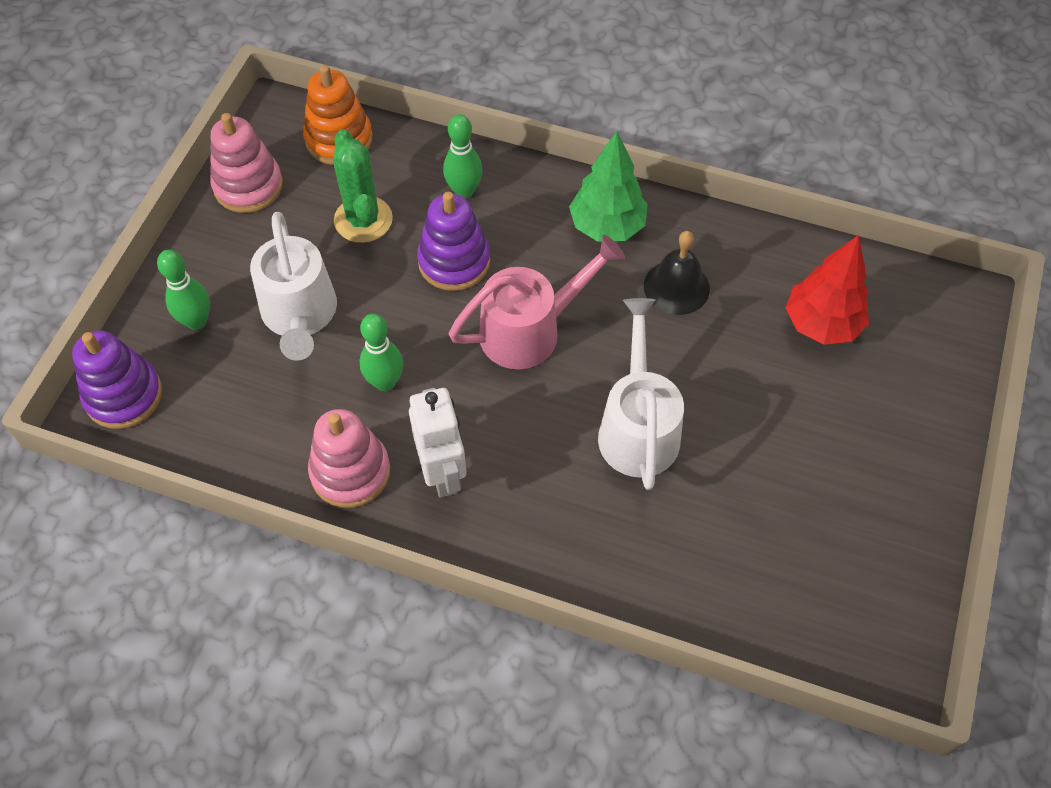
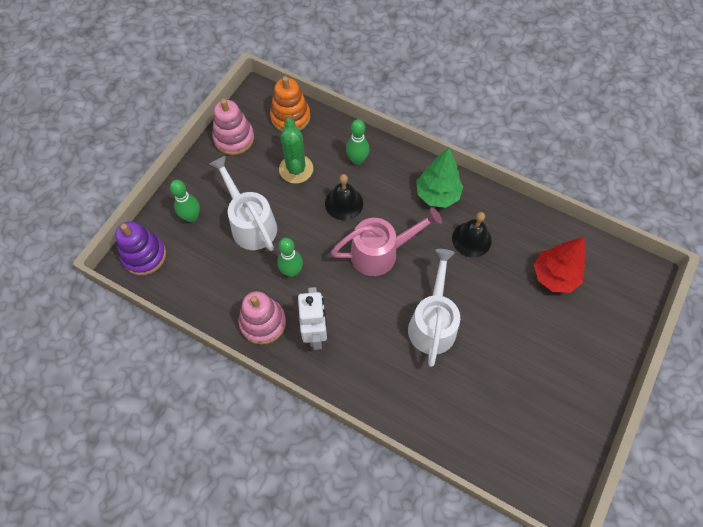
camera: 10 degrees right, 5 degrees up
(300, 316) = (250, 223): white watering can -> white watering can turned 150 degrees clockwise
(454, 261) = (344, 203): purple stacking toy -> black bell

